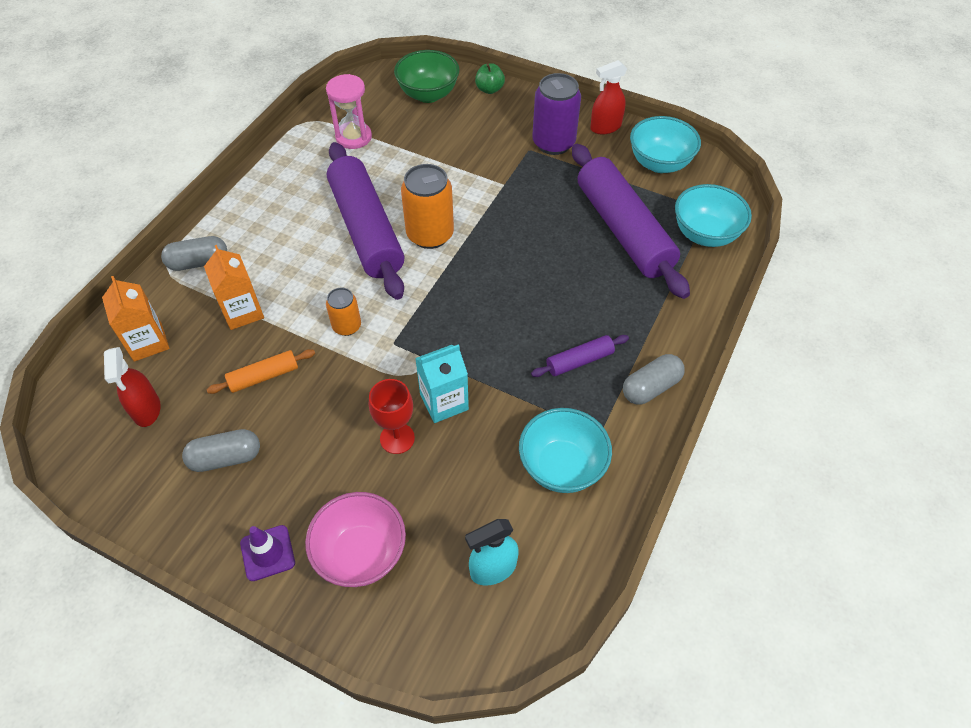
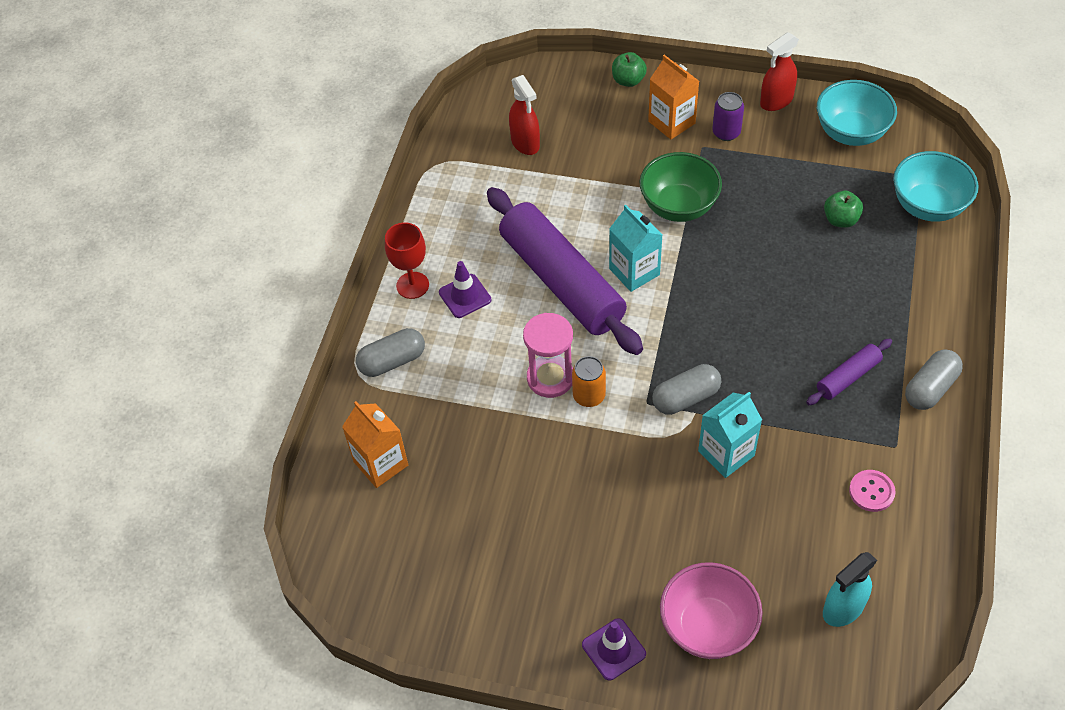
camera: 10 degrees left, 0 degrees up
(147, 410) = (417, 536): red spray bottle -> red spray bottle (525, 143)
(226, 458) = (525, 566): grey capsule -> grey capsule (686, 398)
(242, 312) = (468, 406): orange carton -> orange carton (671, 122)
(264, 377) = (525, 471): orange rolling pin -> none
(282, 224) = (465, 296): none -> purple traffic cone
(353, 137) = (498, 173): pink hourglass -> pink hourglass (550, 378)
(397, 438) = (694, 503): red goblet -> red goblet (412, 285)
(428, 94) = (561, 101): green bowl -> green bowl (678, 206)
(430, 234) = (634, 272): orange can -> turquoise carton
(553, 143) = (726, 132): purple can -> purple can, size x0.57
(562, 467) = (871, 491): turquoise bowl -> pink button
(624, 230) = (840, 220): purple rolling pin -> green apple

